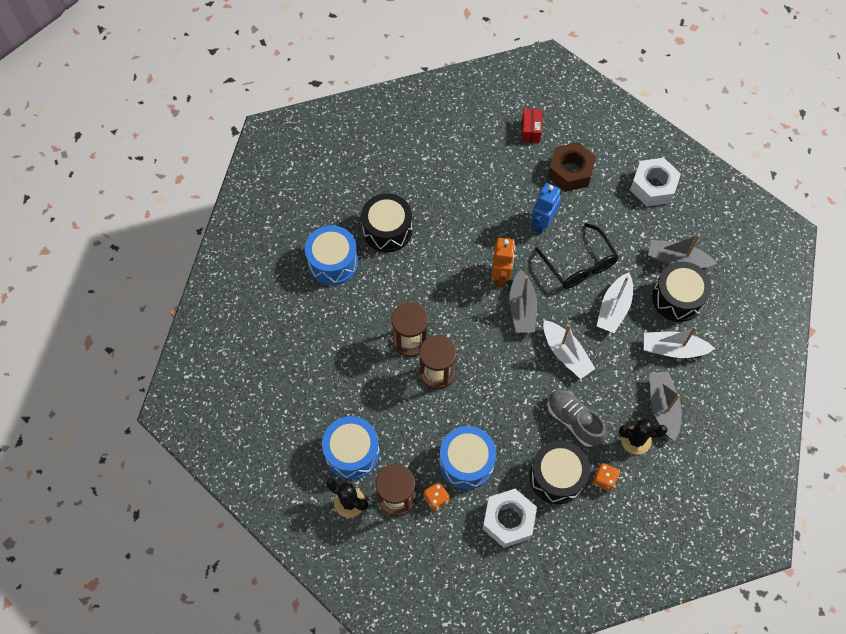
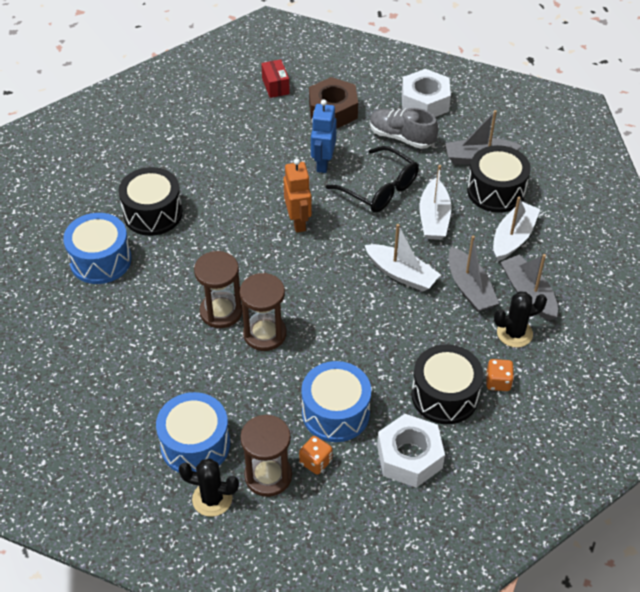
camera: 20 degrees left, 15 degrees down
(522, 308) = (335, 245): grey boat -> grey boat (469, 288)
(574, 421) = (439, 335): grey shoe -> grey shoe (401, 137)
(673, 349) = (513, 237): white boat -> white boat turned 135 degrees clockwise

